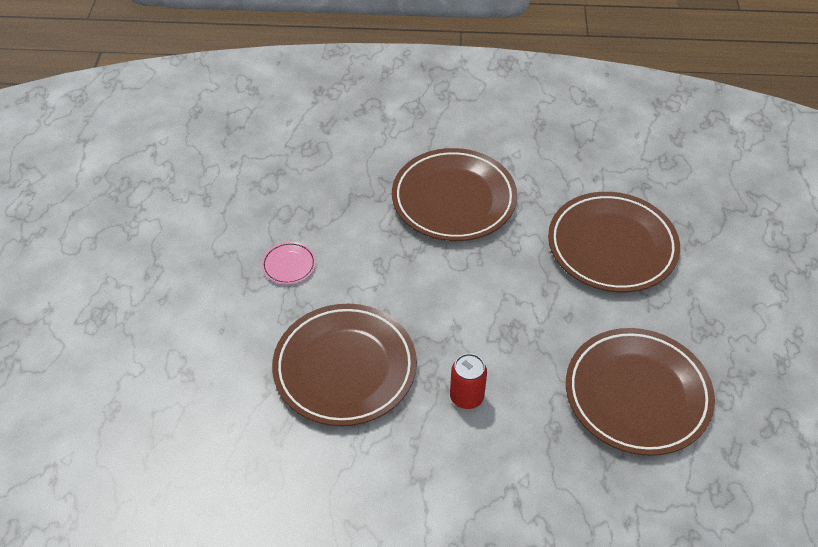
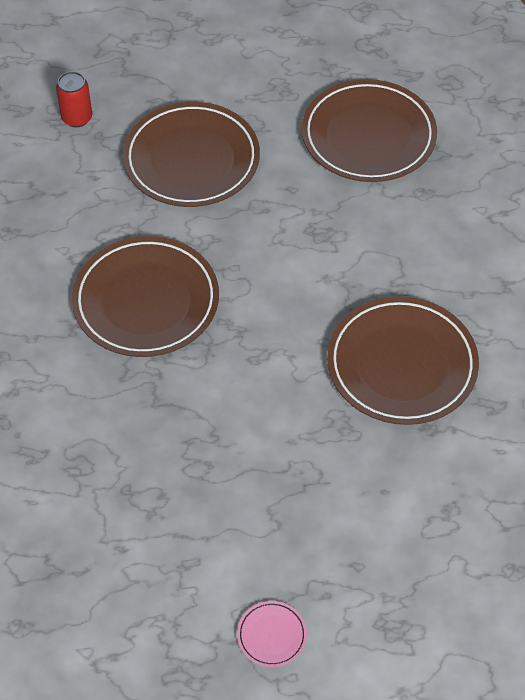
camera: 100 degrees left, 5 degrees up
(289, 265) = (277, 446): pink plate -> pink plate (272, 635)
(466, 397) = (407, 260): red can -> red can (77, 118)

